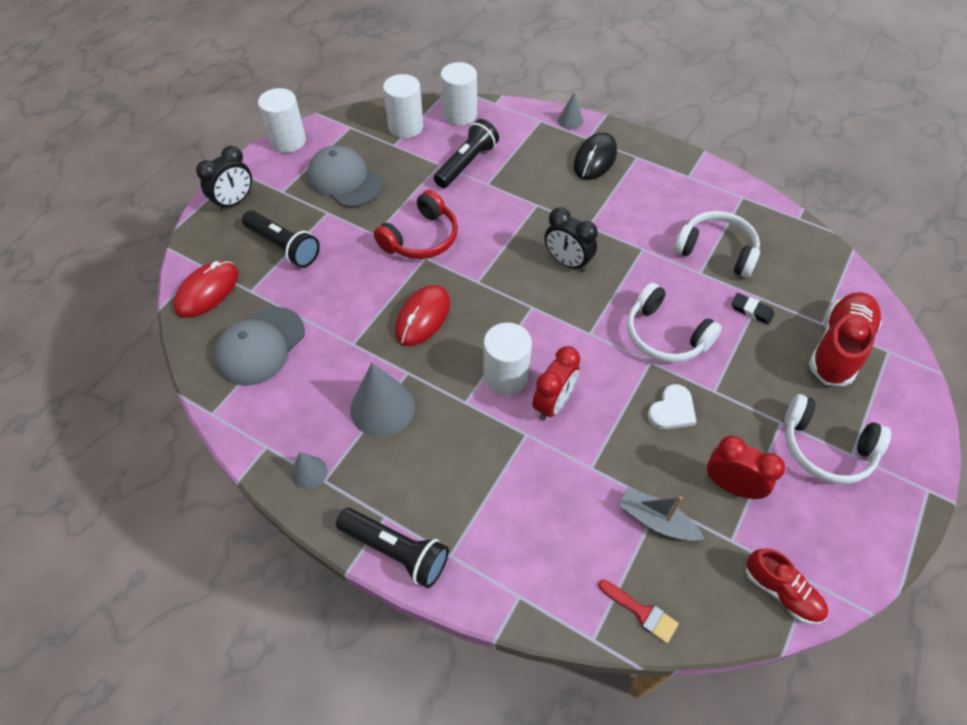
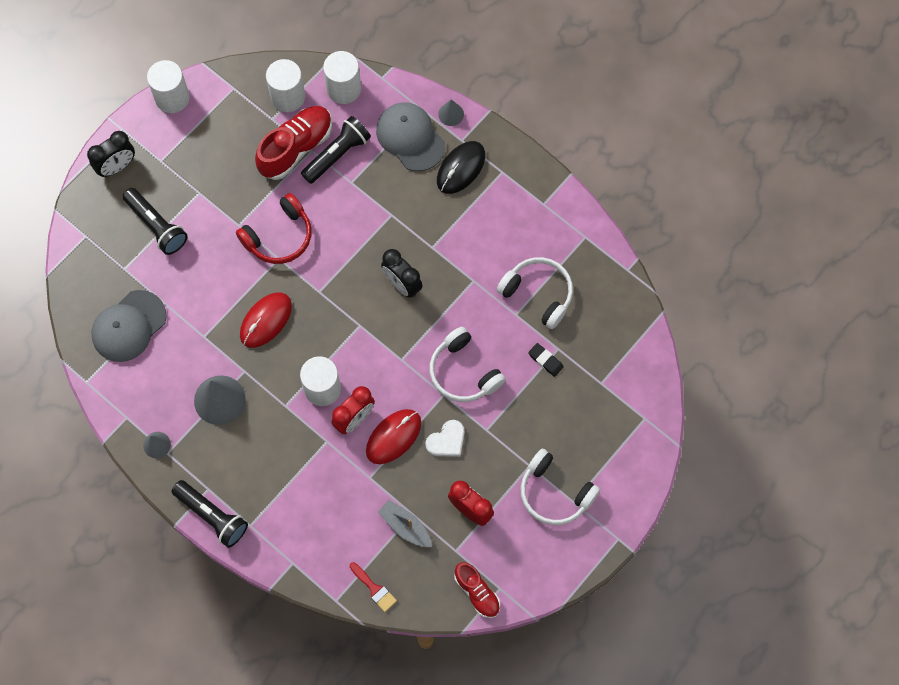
camera: 10 degrees right, 15 degrees up
(207, 291) = (88, 264): red mouse -> red mouse (393, 437)
(344, 180) = (220, 157): grey cap -> grey cap (410, 137)
(838, 348) = (604, 408): red shoe -> red shoe (296, 148)

